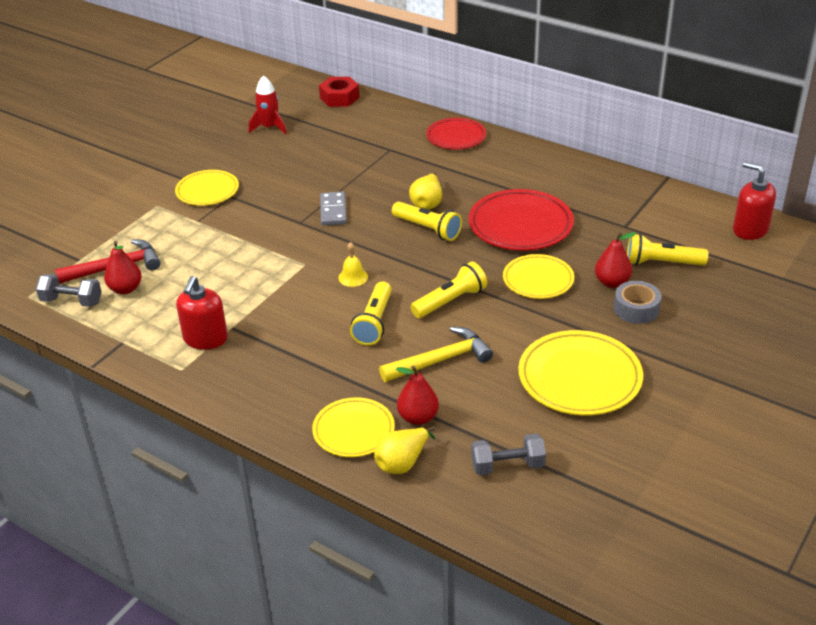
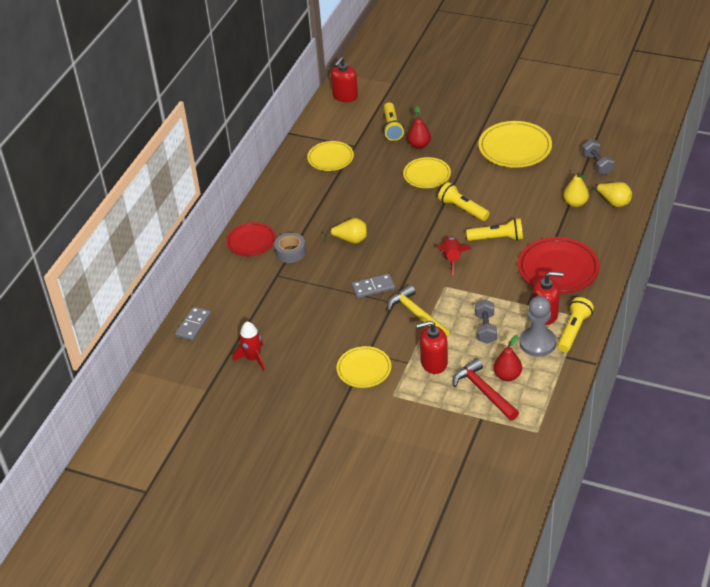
camera: 100 degrees left, 5 degrees up
(71, 301) = (533, 402): grey dumbbell -> grey dumbbell (485, 328)
(160, 323) = (537, 343): none -> grey pawn
(184, 238) = (433, 362): none -> red soap dispenser
(339, 98) = (193, 325): red nut -> grey domino
(353, 277) = (452, 259): yellow bell -> red rocket
(353, 431) = (598, 226): yellow plate -> yellow plate (330, 158)
(418, 417) = (575, 203): red pear -> yellow pear
(427, 229) = (383, 234): yellow flashlight -> yellow flashlight (573, 331)
(441, 360) = (521, 203): yellow hammer -> yellow hammer (416, 314)
(520, 225) = (366, 191): red plate -> red plate (558, 269)
(636, 309) = (443, 133): grey tape -> grey tape (290, 252)

